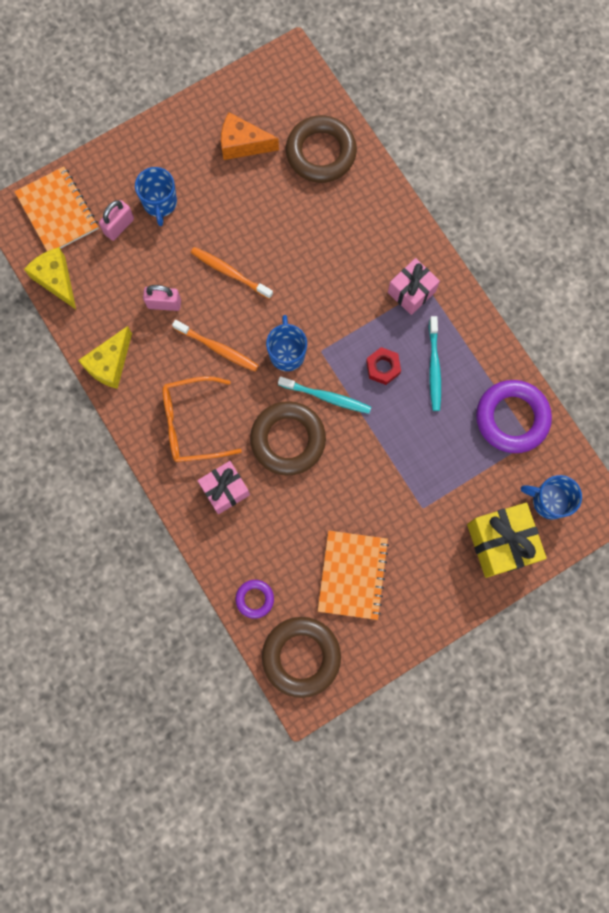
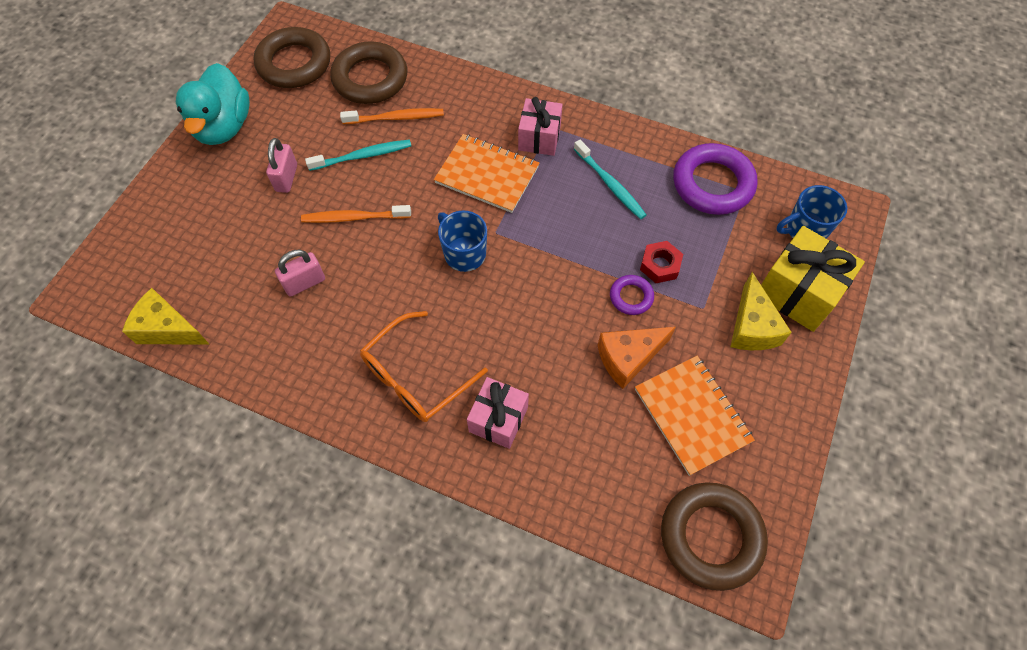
camera: 35 degrees left, 15 degrees down
(57, 211) = (129, 265): orange notebook -> orange notebook (487, 175)
(110, 364) = (283, 374): yellow cheese -> yellow cheese (752, 327)
(119, 226) = (208, 241): pink padlock -> pink padlock (286, 178)
(160, 203) = (239, 199): blue mug -> none
(185, 130) = (224, 127): none -> turquoise duck
(218, 348) = (391, 290): orange toothbrush -> orange toothbrush (396, 118)
(243, 144) = (290, 109): orange cheese -> orange cheese (628, 358)
(255, 599) = (615, 510): purple ring -> purple ring (631, 297)
(288, 440) = (525, 329): brown ring -> brown ring (294, 63)
(326, 397) = (532, 268): turquoise toothbrush -> turquoise toothbrush (363, 156)
(383, 367) = (564, 212): red nut -> red nut (660, 265)

